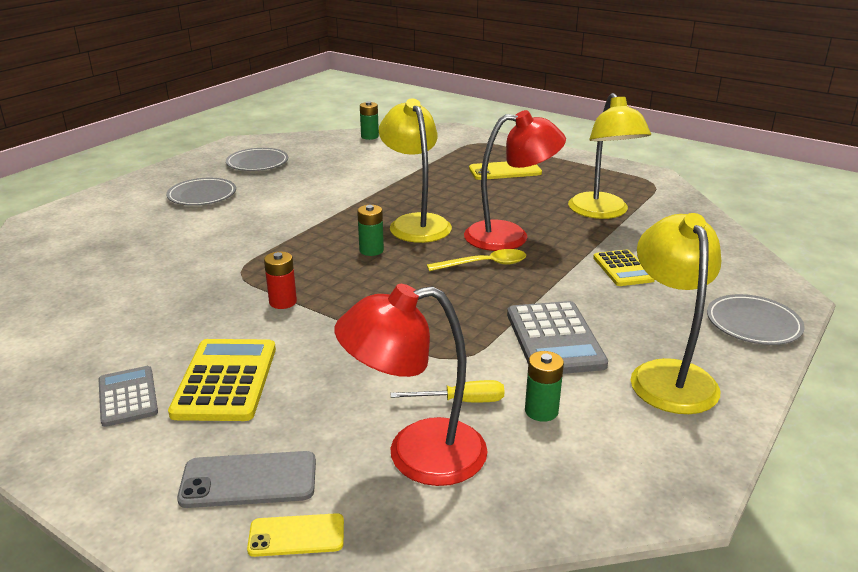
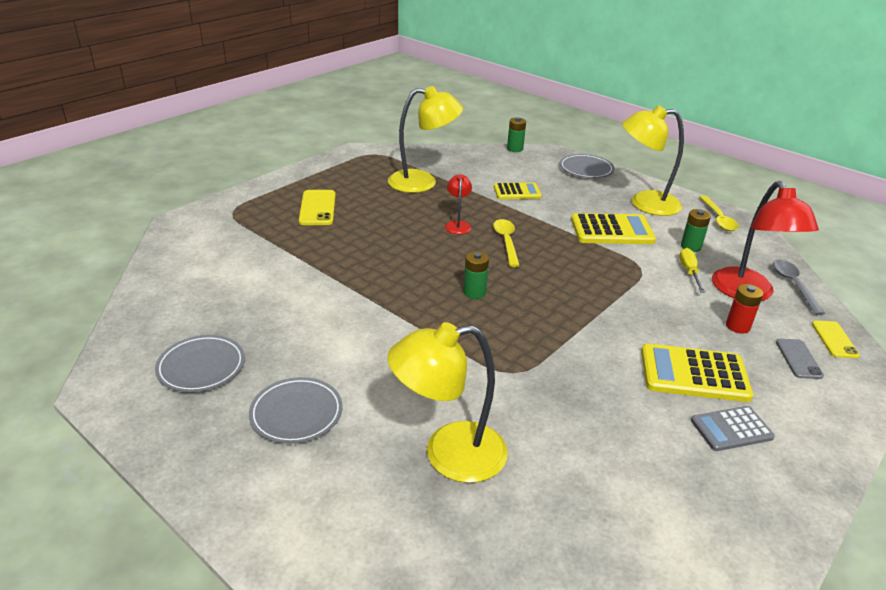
camera: 85 degrees left, 5 degrees up
(249, 480) = (798, 359): grey phone -> grey phone, size x0.66
(283, 302) = (570, 344): red battery -> red battery (737, 326)
(369, 136) = (161, 275): green battery -> green battery (515, 149)
(415, 223) = (422, 265): yellow lamp -> yellow lamp (448, 454)
(455, 518) = (793, 285): none -> grey spoon
(509, 236) = (457, 225): red lamp -> red lamp, size x0.50
(554, 339) = (612, 230): grey calculator -> yellow calculator
(666, 457) = (718, 219): none -> yellow spoon

